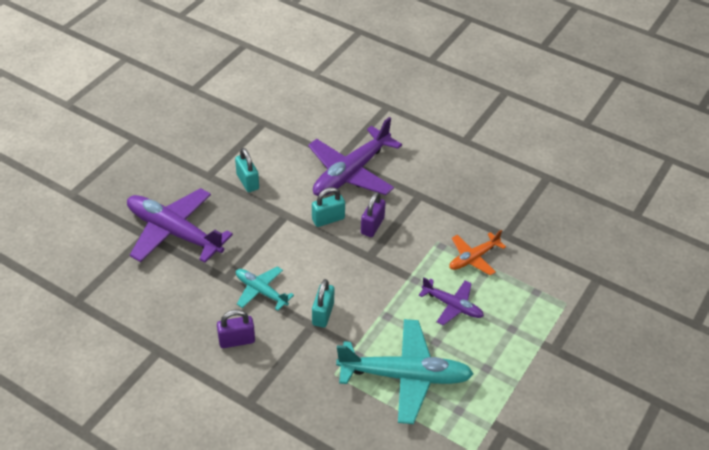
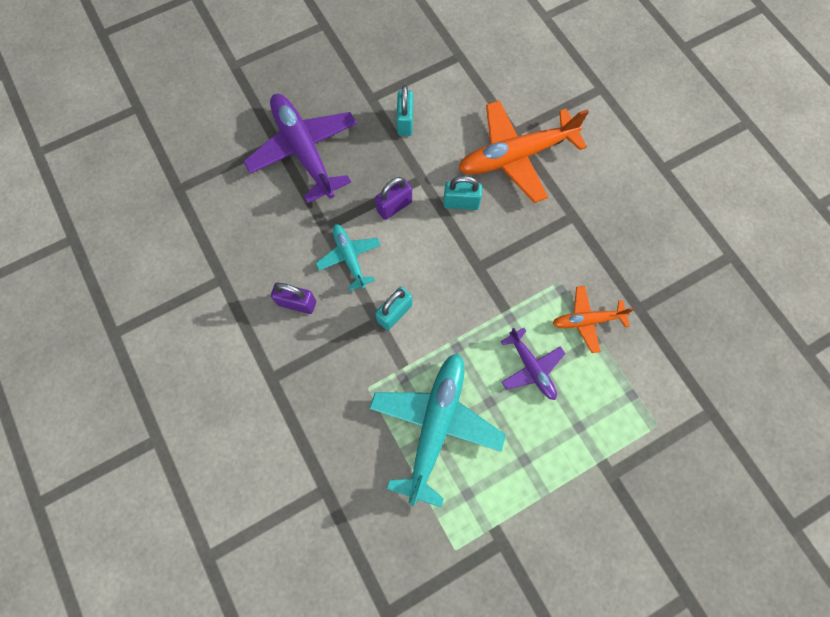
camera: 30 degrees right, 25 degrees up
(351, 172) = (516, 156): purple plane -> orange plane
(372, 226) = (502, 231): purple padlock -> purple padlock (394, 206)
(404, 376) = (435, 426): turquoise plane -> turquoise plane turned 105 degrees counterclockwise

